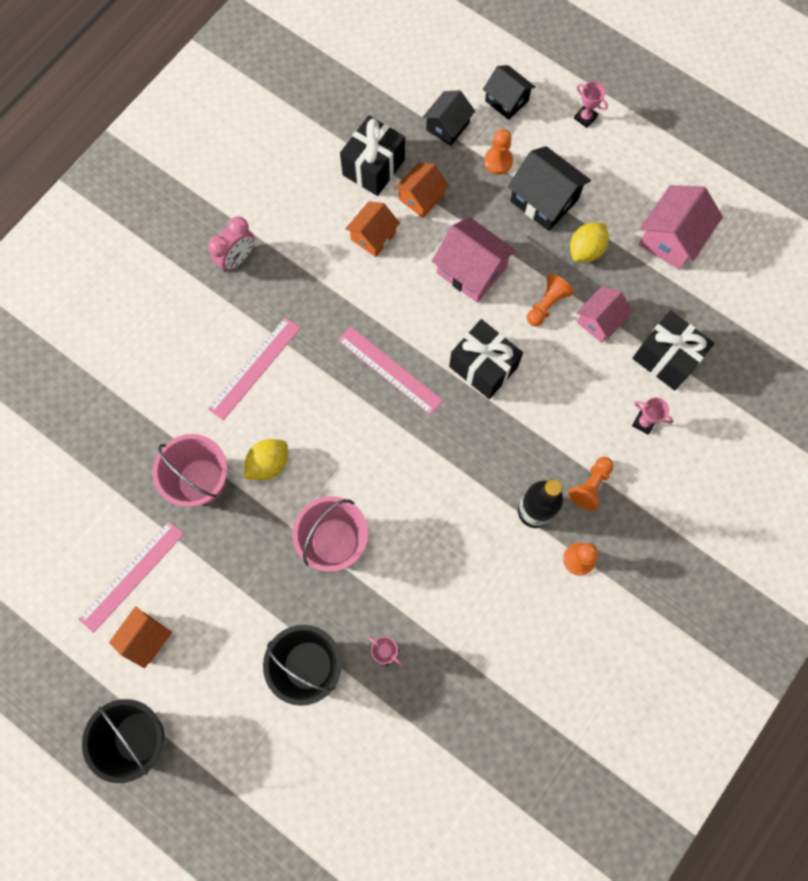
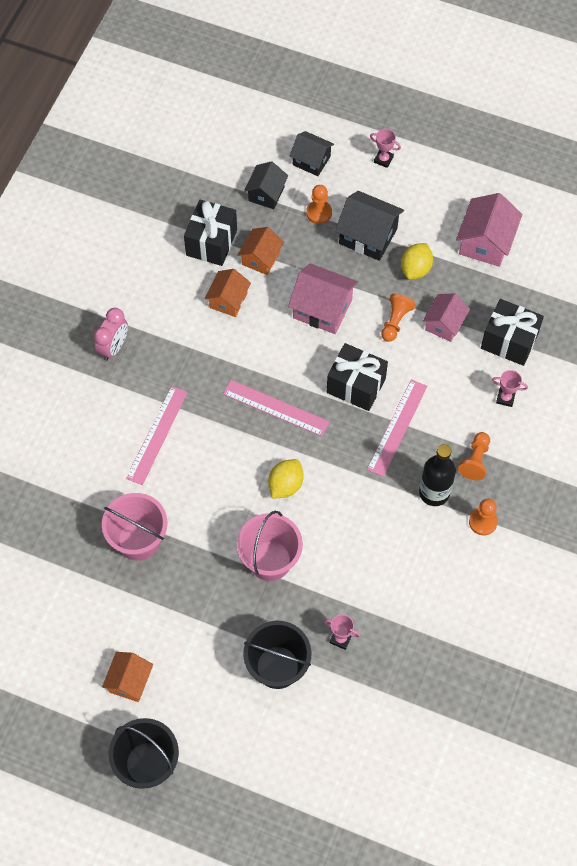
camera: 15 degrees left, 10 degrees down
(132, 575) = (101, 633): pink ruler -> pink ruler (397, 427)
(268, 464) = (193, 511): yellow lemon -> yellow lemon (285, 485)

